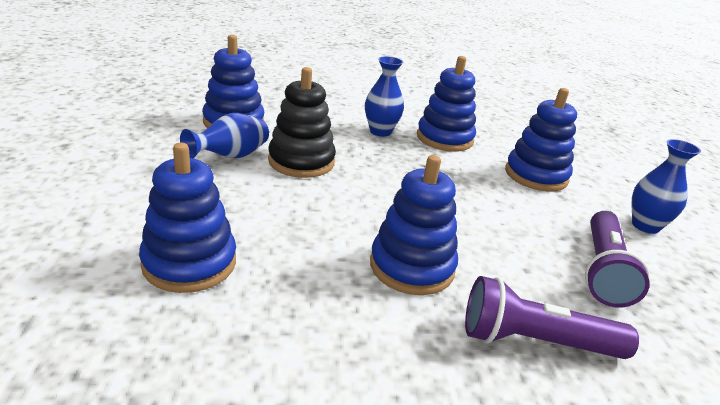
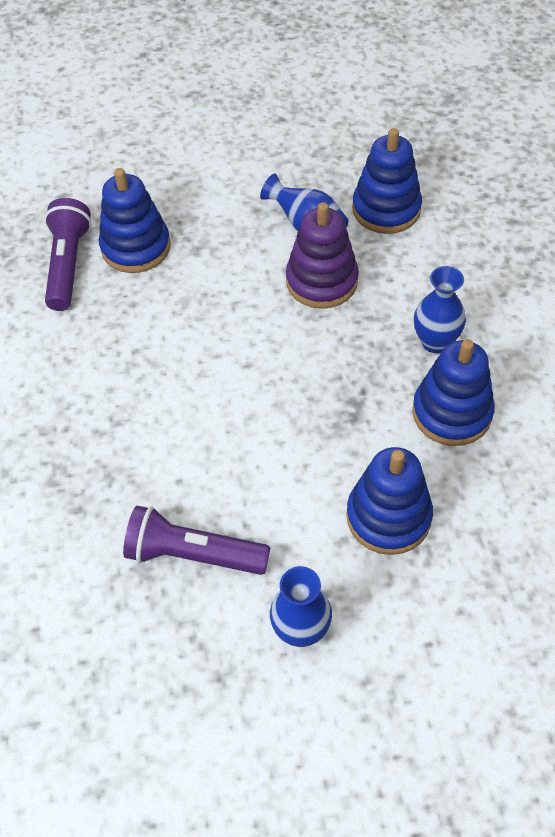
camera: 90 degrees right, 25 degrees up
(301, 161) = (321, 281): black stacking toy -> purple stacking toy
(412, 267) = (162, 387): blue stacking toy -> none
(535, 341) = (83, 475): purple flashlight -> purple flashlight (68, 264)

